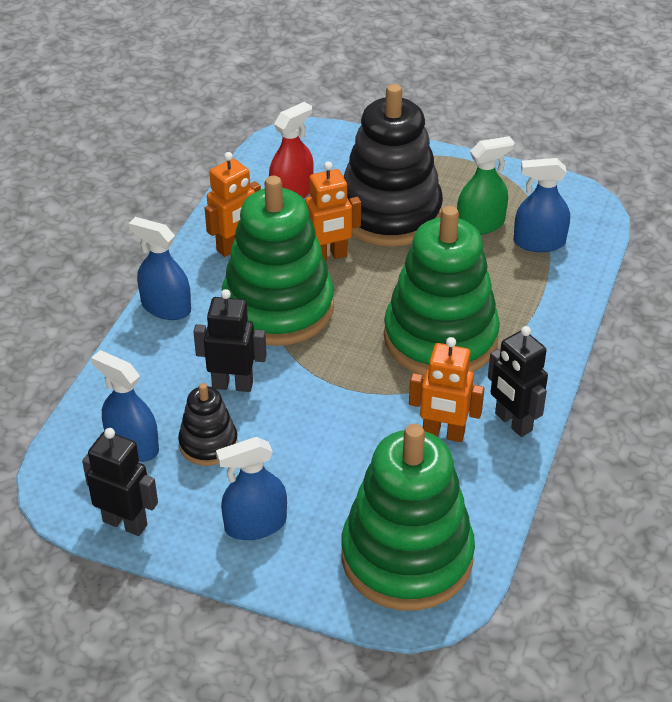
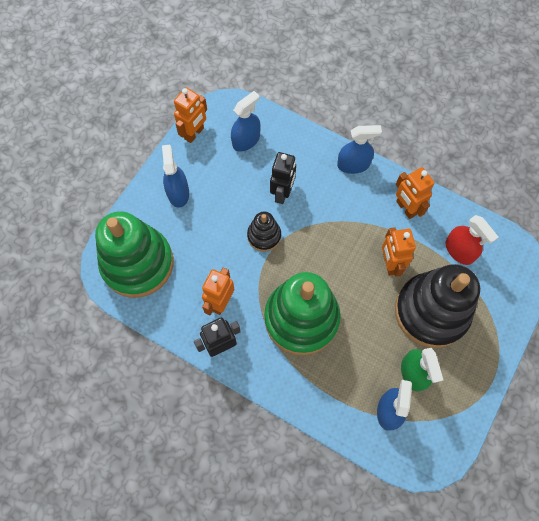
camera: 100 degrees right, 25 degrees up
(125, 523) = (194, 133): black robot -> orange robot
(166, 307) = (353, 164): blue spray bottle -> blue spray bottle turned 45 degrees clockwise
(208, 444) = (239, 176): black stacking toy -> black stacking toy (264, 236)
(278, 307) = (344, 226): green stacking toy -> none

